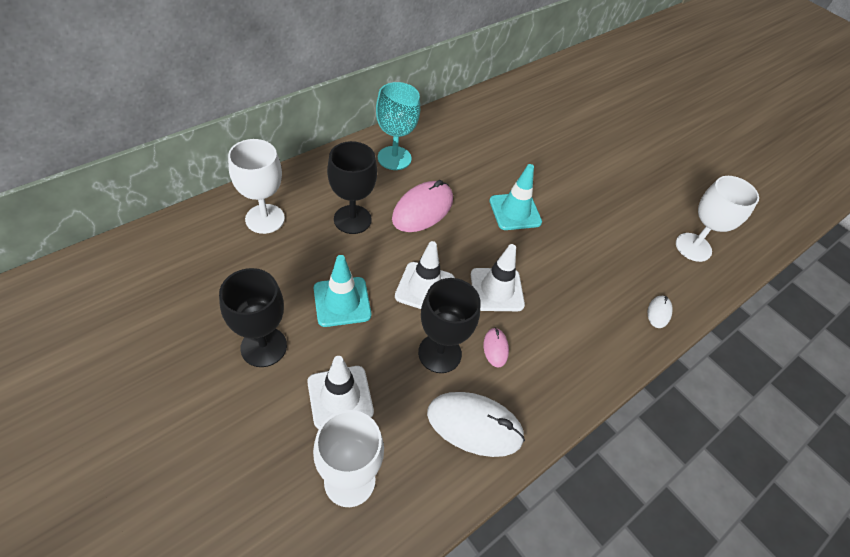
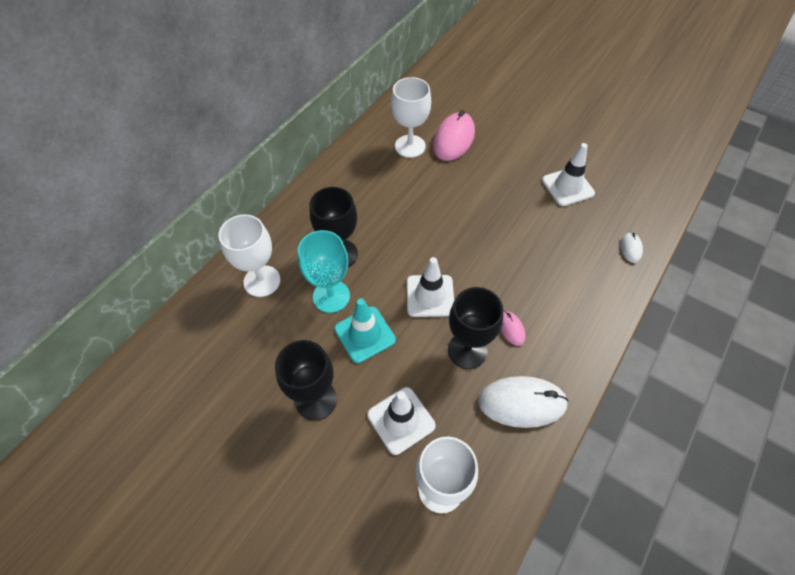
camera: 10 degrees left, 5 degrees up
(394, 158) = (351, 182): turquoise goblet -> turquoise goblet (331, 296)
(422, 209) = (397, 223): pink mouse -> pink mouse (453, 139)
(496, 290) = (491, 276): white traffic cone -> white traffic cone (567, 187)
(515, 211) = (477, 197): turquoise traffic cone -> none
(693, 247) = (636, 179): white goblet -> white goblet (410, 146)

